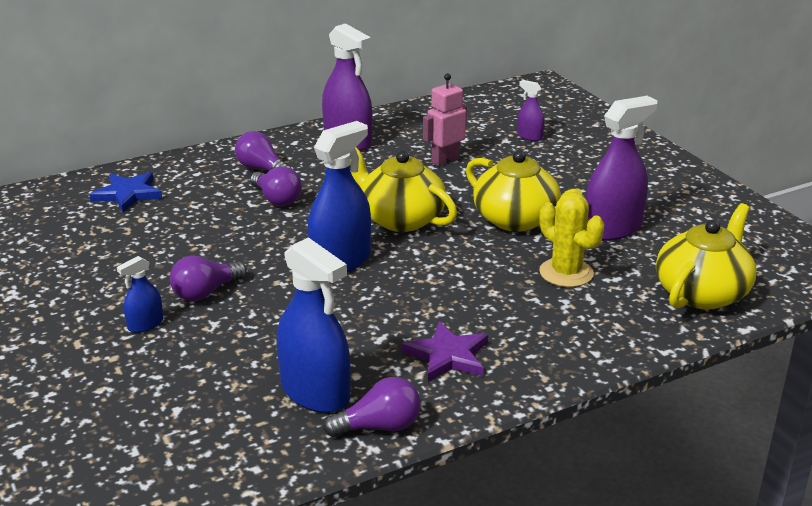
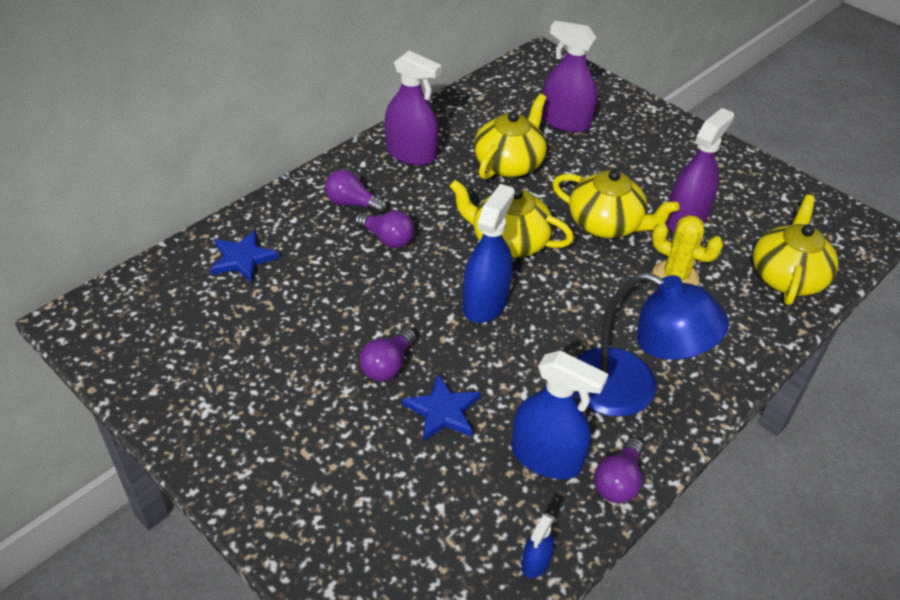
camera: 20 degrees left, 15 degrees up
(145, 324) = (355, 416): blue spray bottle -> blue spray bottle (536, 562)
(234, 336) = (442, 411): none -> blue star
(379, 427) = (618, 481): purple light bulb -> purple light bulb turned 150 degrees clockwise
(445, 160) = (509, 163): pink robot -> yellow teapot
(448, 356) = (630, 390): purple star -> blue lamp
(529, 136) = (565, 122): purple spray bottle -> purple spray bottle, size x2.03

